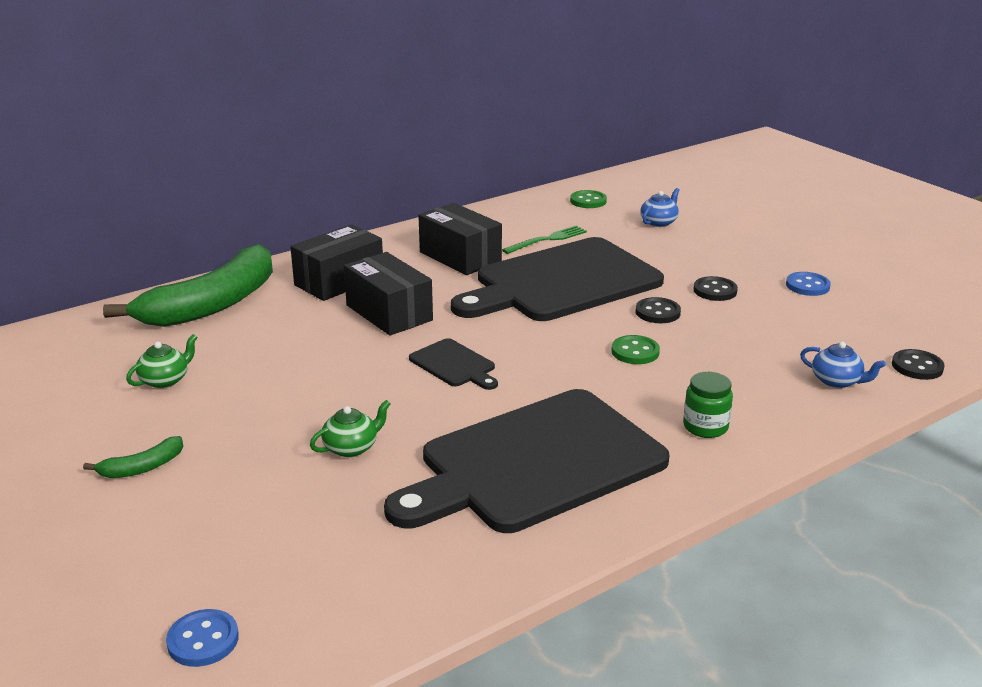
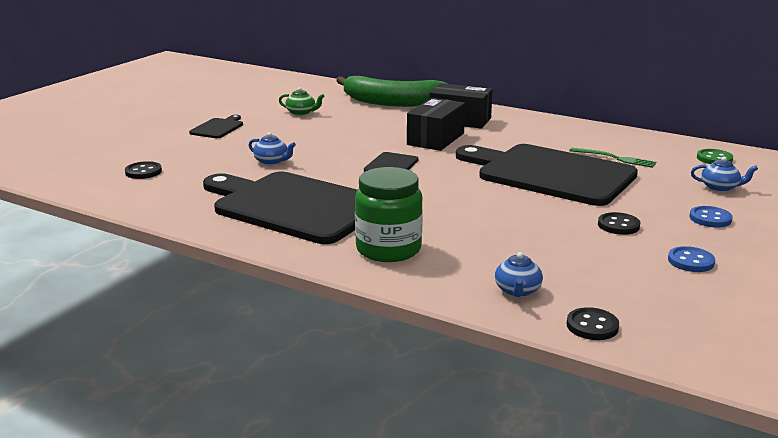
camera: 65 degrees right, 5 degrees down
(142, 467) = (218, 128): green banana -> black cutting board
(203, 640) = (92, 169): blue button -> blue button (710, 218)
(351, 447) = (272, 162): green teapot -> blue teapot
(460, 257) = (543, 140): black box -> none
(635, 352) = (472, 212): green button -> none
(657, 312) = (547, 210): black button -> black button (143, 172)
(705, 427) = (388, 249): green jar -> green jar, size x1.79

